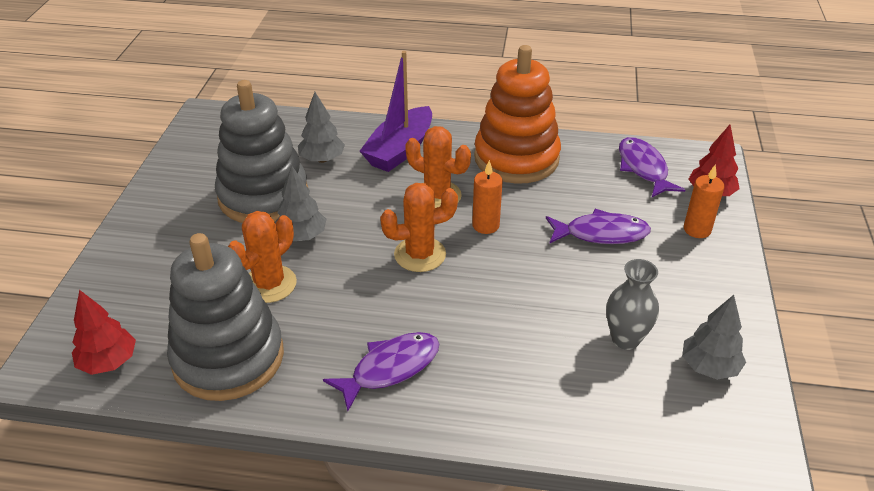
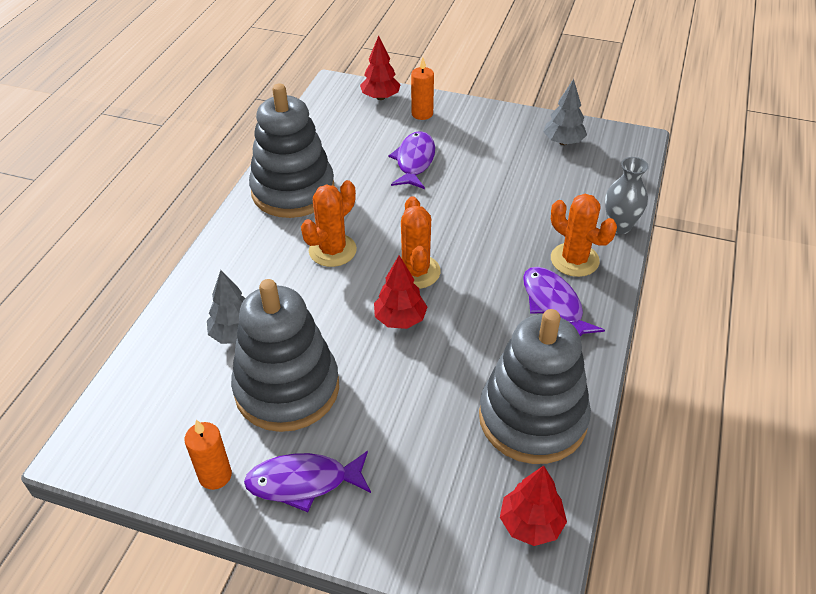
camera: 80 degrees left, 5 degrees up
(269, 284) = (435, 385): orange cactus -> orange cactus (574, 260)
(302, 236) = (366, 357): grey tree -> none
(351, 252) = (400, 319): none -> red tree
(400, 150) = (246, 269): purple boat -> none
(485, 225) = (386, 225): orange candle -> orange candle (215, 475)
(516, 158) = (293, 191): orange stacking toy -> grey stacking toy
(625, 339) = (533, 173): grey vase -> grey vase (619, 226)
(643, 168) = (336, 122): purple fish -> purple fish (303, 482)

